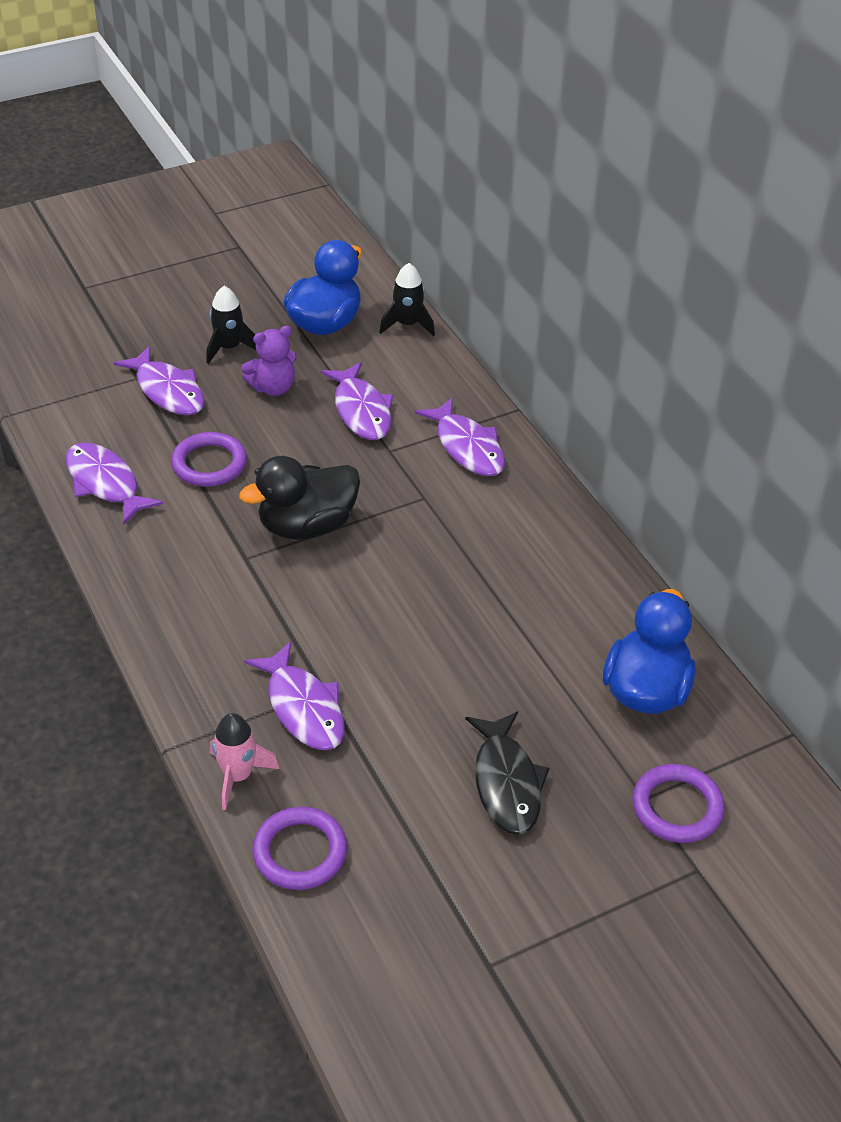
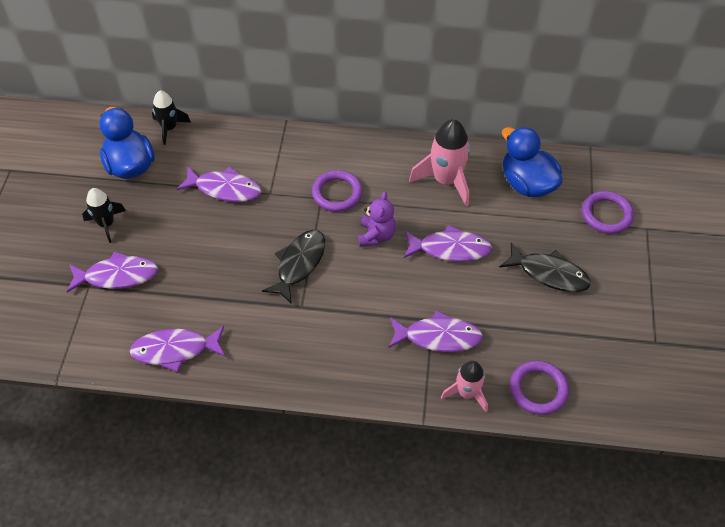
camera: 55 degrees left, 10 degrees up
(209, 464) = (205, 286): purple ring -> purple ring (337, 193)
(273, 387) = (165, 220): purple teddy bear -> purple teddy bear (376, 235)
(307, 526) = (299, 264): black duck -> black fish
(467, 447) = (297, 158): purple fish -> purple fish (450, 249)
(567, 601) = (446, 180): none -> pink rocket

